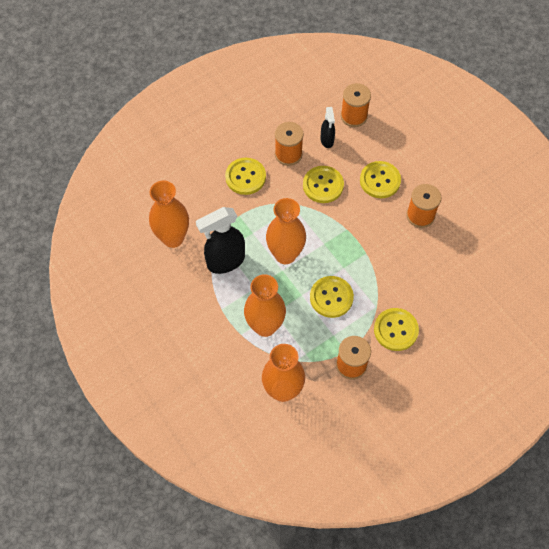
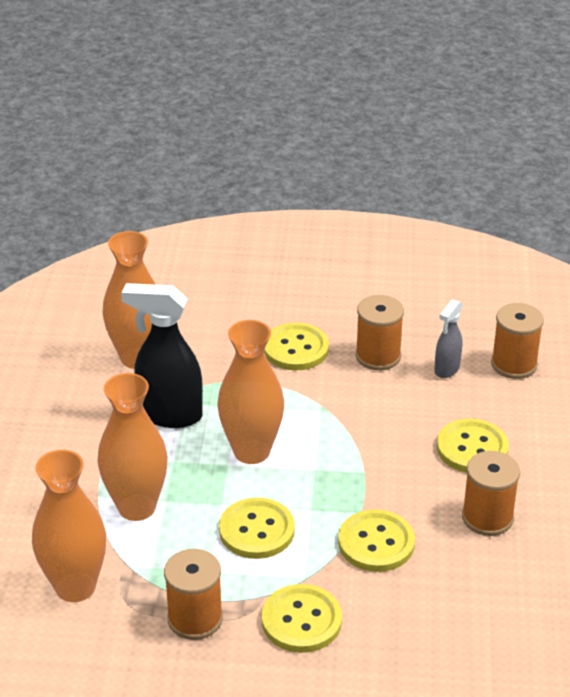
camera: 40 degrees right, 25 degrees down
(323, 185) = (386, 410): yellow button -> yellow button (376, 543)
(327, 140) = (446, 369): black spray bottle -> grey spray bottle

